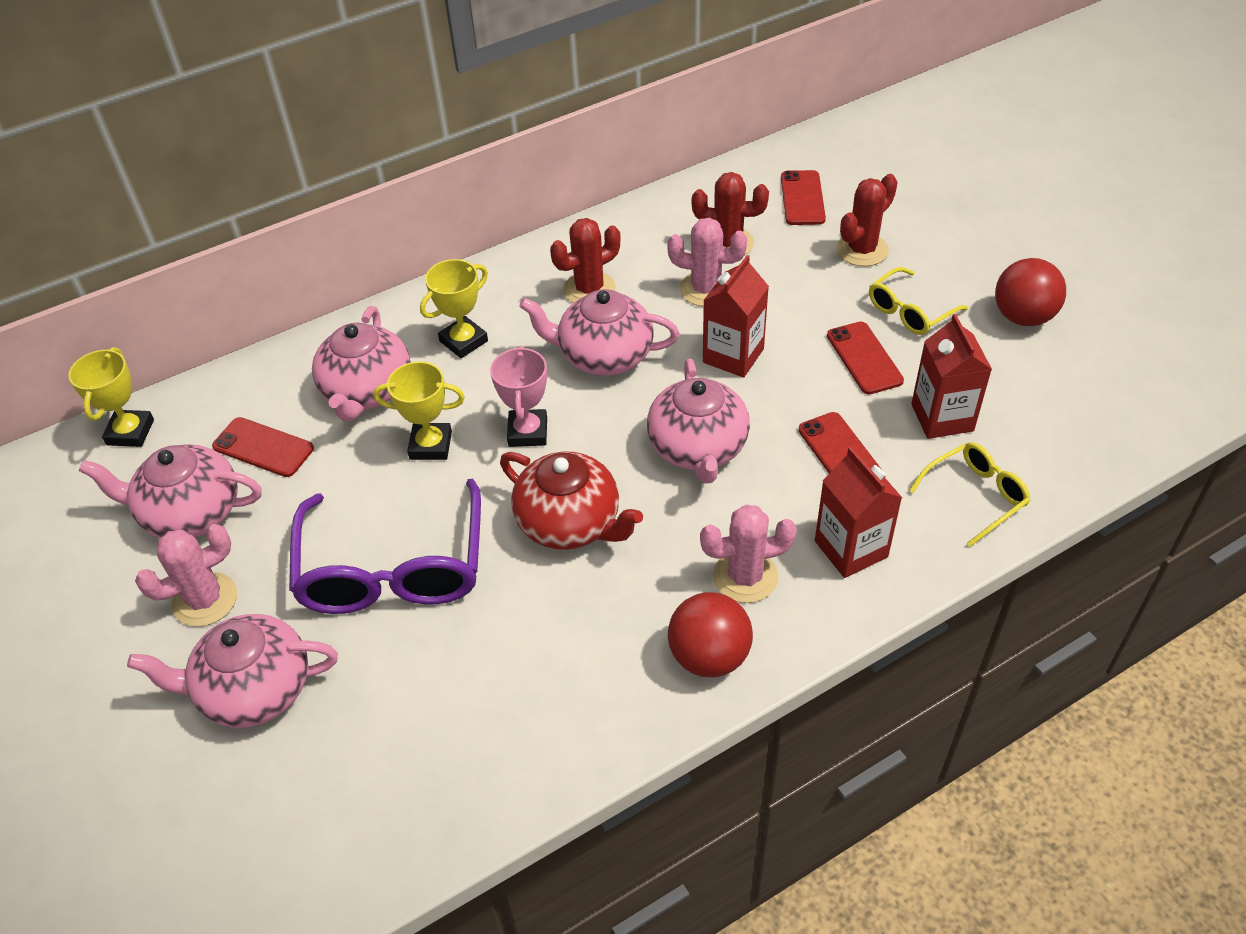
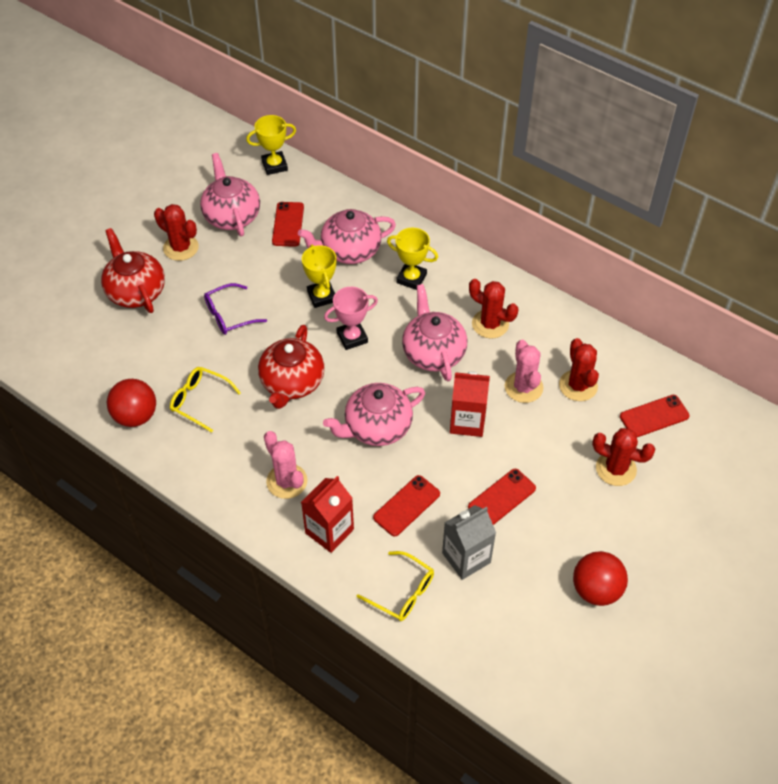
camera: 65 degrees right, 5 degrees up
(205, 600) = (181, 248): pink cactus -> red cactus
(254, 690) = (136, 291): pink teapot -> red teapot
(393, 569) = (229, 315): purple glasses -> purple glasses, size x0.52
(709, 656) = (224, 480): red ball -> red ball (136, 416)
(909, 311) = (564, 514): yellow glasses -> yellow glasses (199, 401)
(942, 417) = (466, 558): red carton -> grey carton

